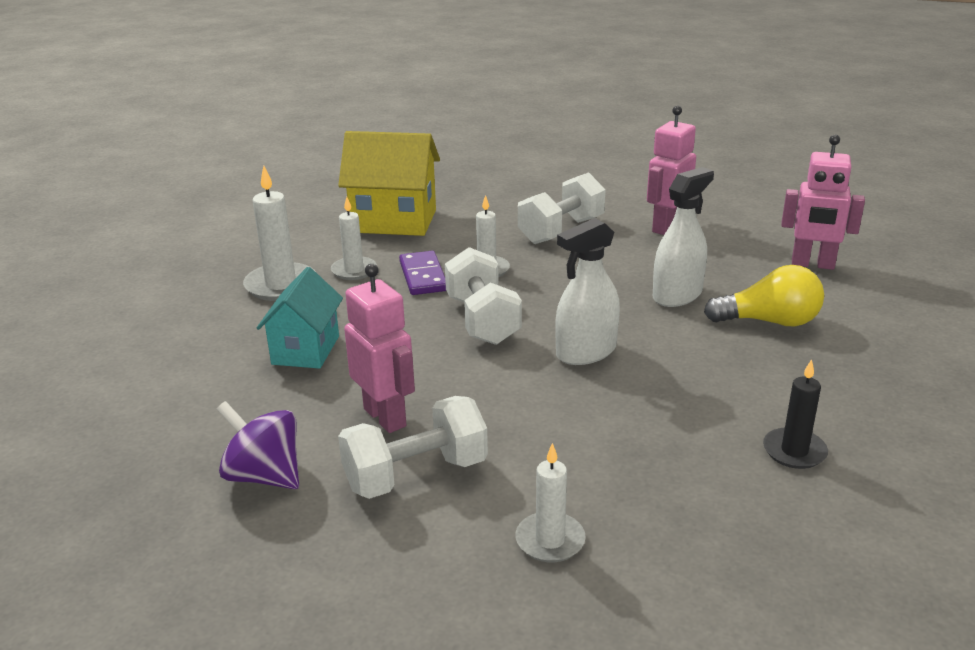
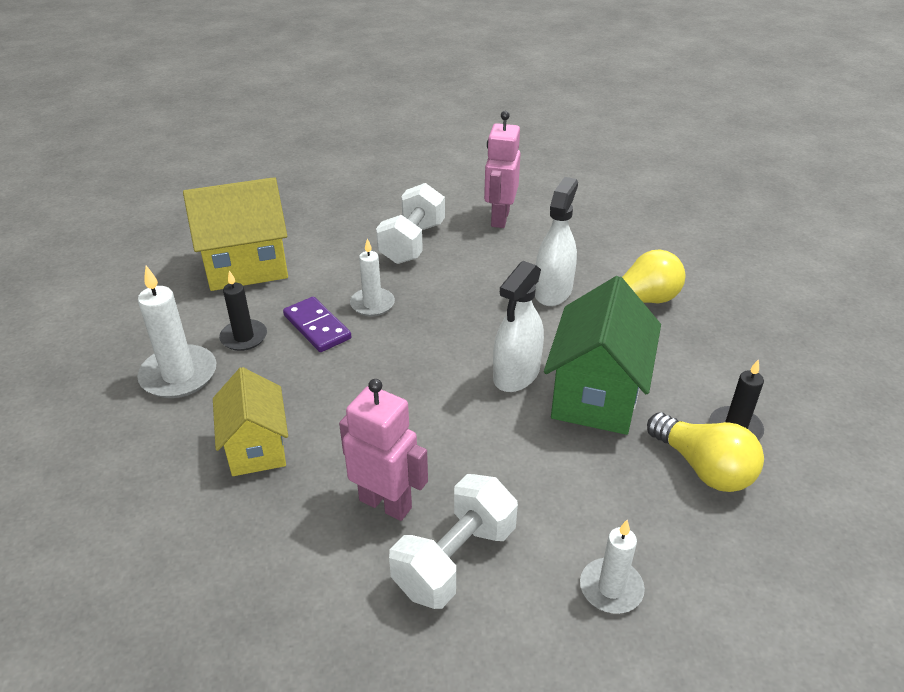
camera: 25 degrees left, 10 degrees up
(264, 476) = (313, 613): purple spinning top -> none
(306, 350) = (256, 448): turquoise house -> yellow house
(354, 270) = (244, 337): white candle -> black candle
(482, 320) = (405, 364): white dumbbell -> none
(657, 387) = (596, 395): none -> green house
(730, 474) = (704, 468): none -> yellow light bulb
(812, 264) = (637, 232): pink robot -> none

